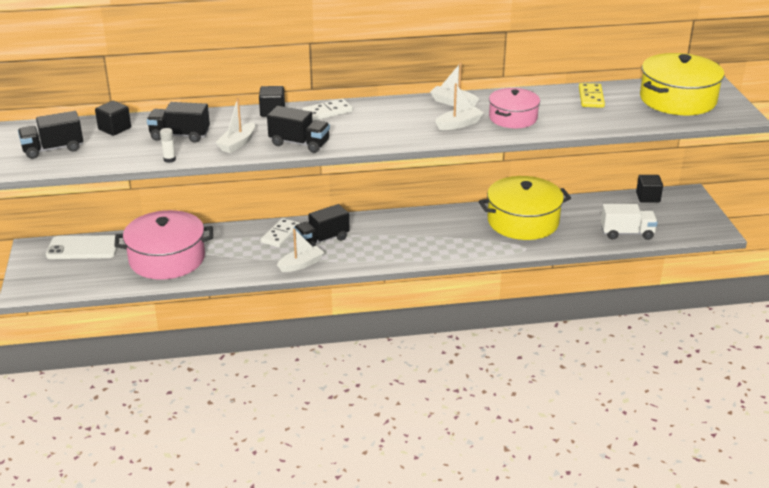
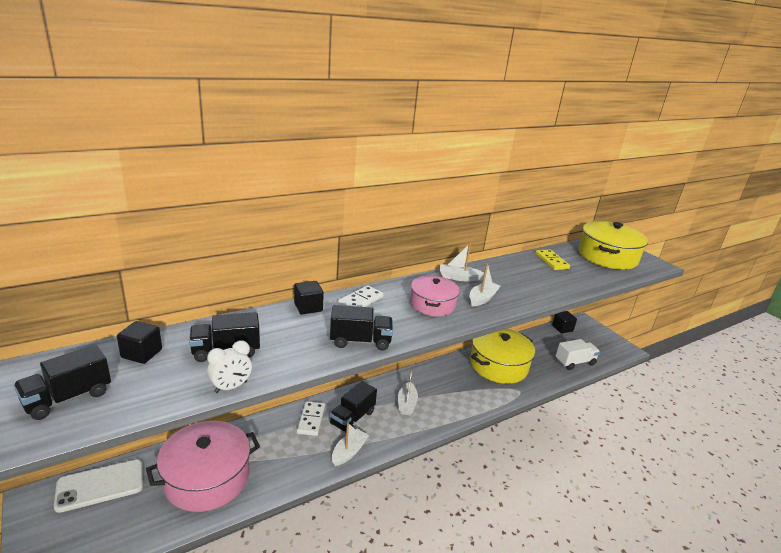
camera: 25 degrees left, 5 degrees down
(169, 159) = (231, 387): white glue stick -> white clock
(237, 144) = (296, 352): white boat -> white boat (406, 404)
(513, 118) = (516, 286): pink pot -> pink pot (432, 304)

